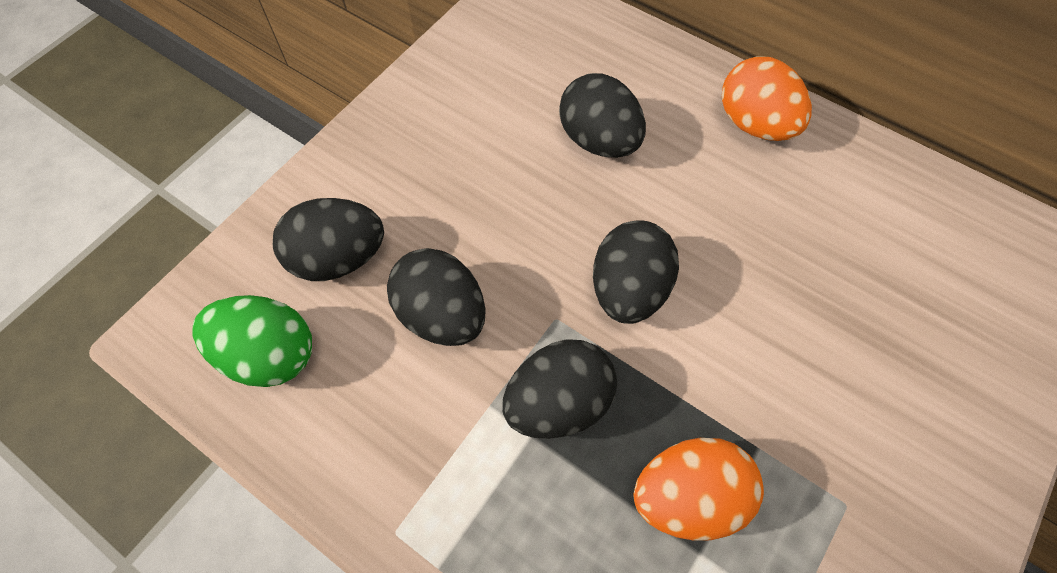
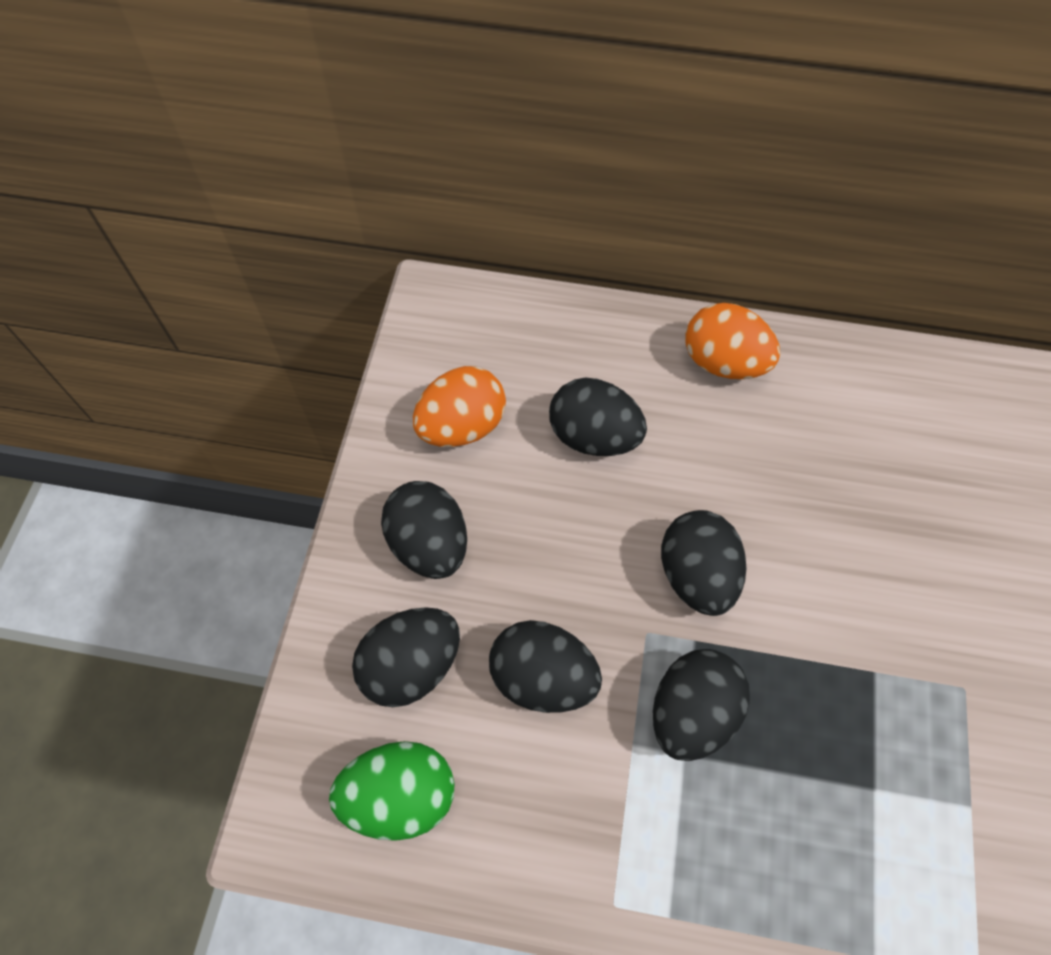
camera: 25 degrees left, 0 degrees up
(408, 171) = (429, 544): none -> black egg
(688, 497) = (841, 744): orange egg -> orange egg (462, 426)

